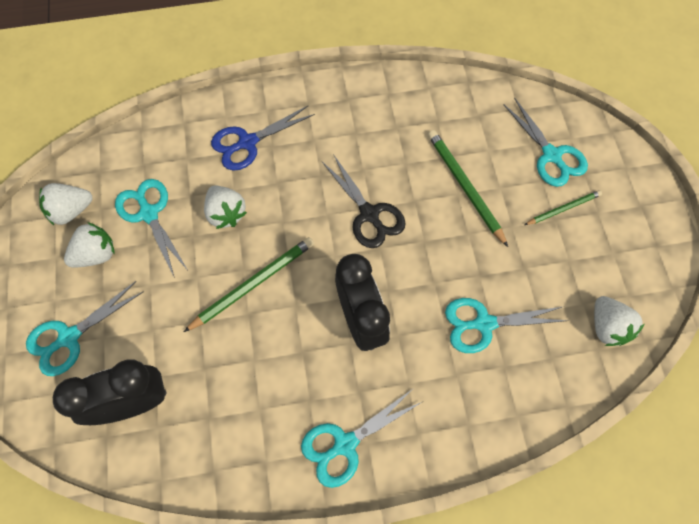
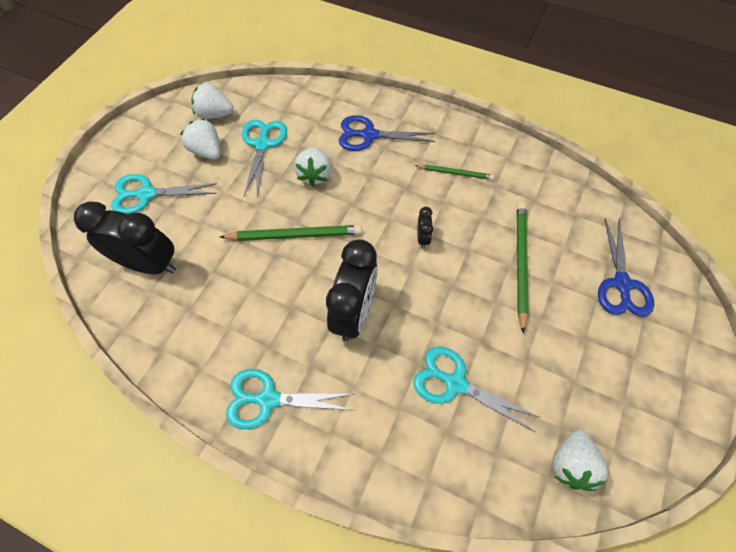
camera: 35 degrees right, 5 degrees down
(96, 254) = (207, 151): white strawberry -> white strawberry turned 135 degrees counterclockwise
(369, 214) = (422, 238): black scissors -> black clock
(551, 155) = (621, 284): turquoise scissors -> blue scissors
(563, 209) = (601, 334): green pencil -> green pencil (455, 173)

